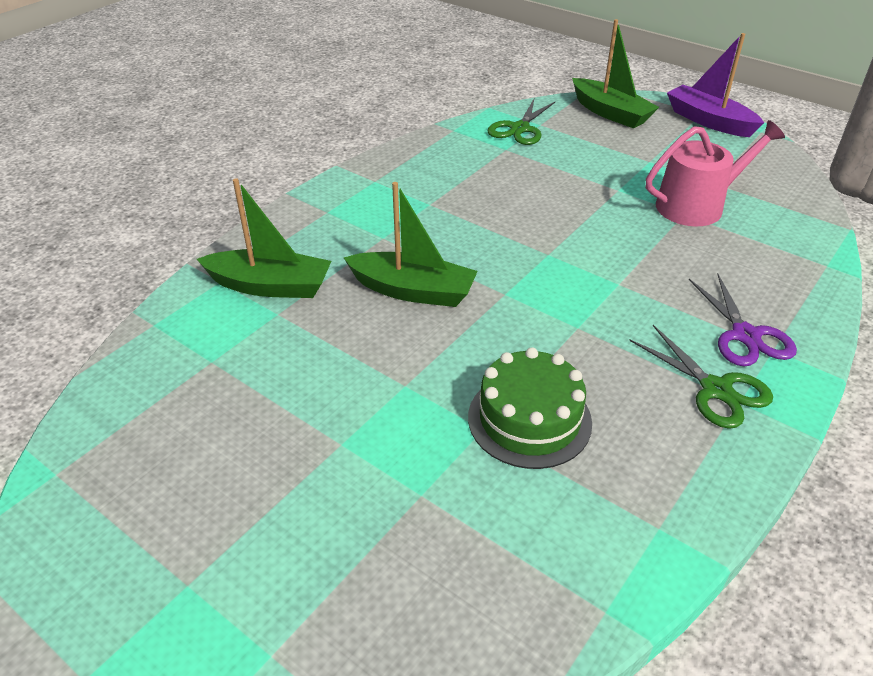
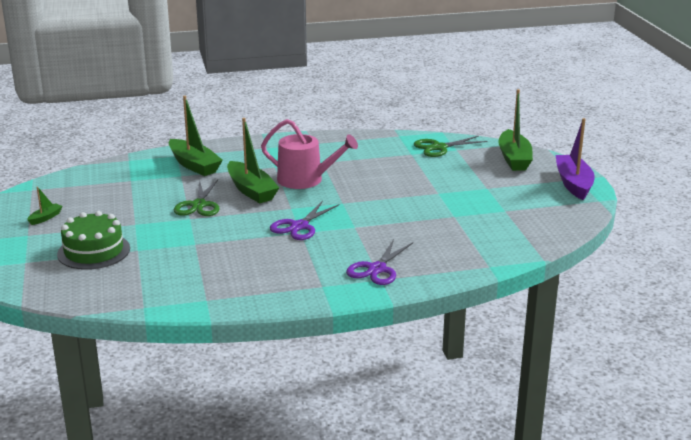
camera: 40 degrees right, 15 degrees down
(169, 523) = (45, 218): none -> green boat
(529, 419) = (218, 249): green cake -> green cake (94, 251)
(561, 318) = (299, 226): none -> purple scissors
(697, 205) = (470, 216): pink watering can -> pink watering can (306, 180)
(716, 389) = (320, 278): green scissors -> green scissors (199, 205)

